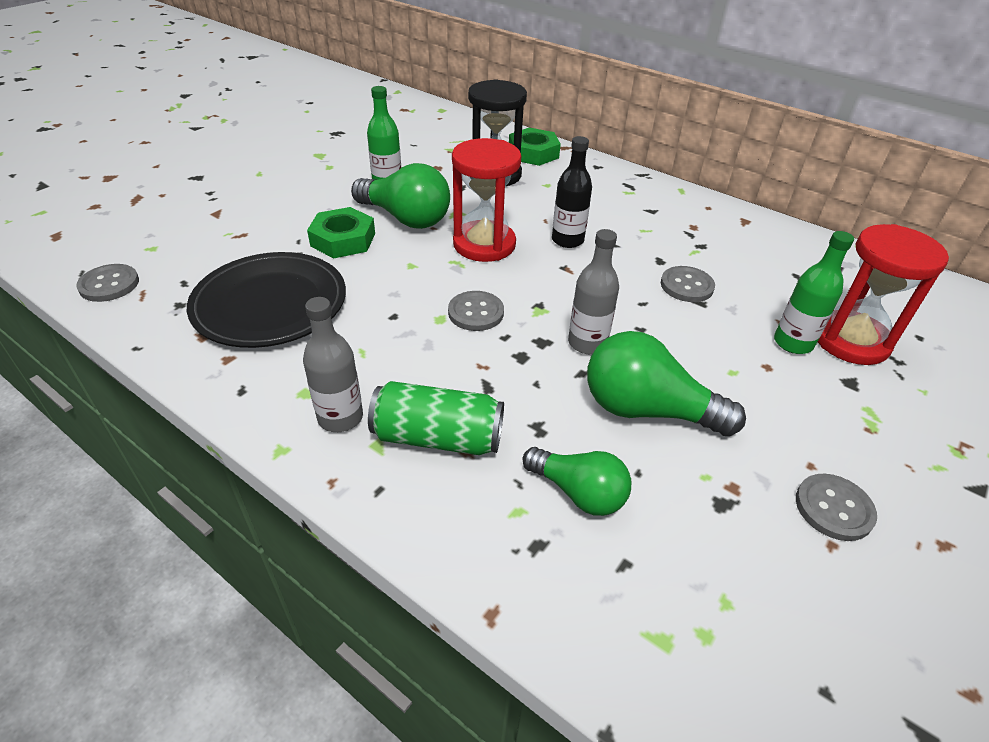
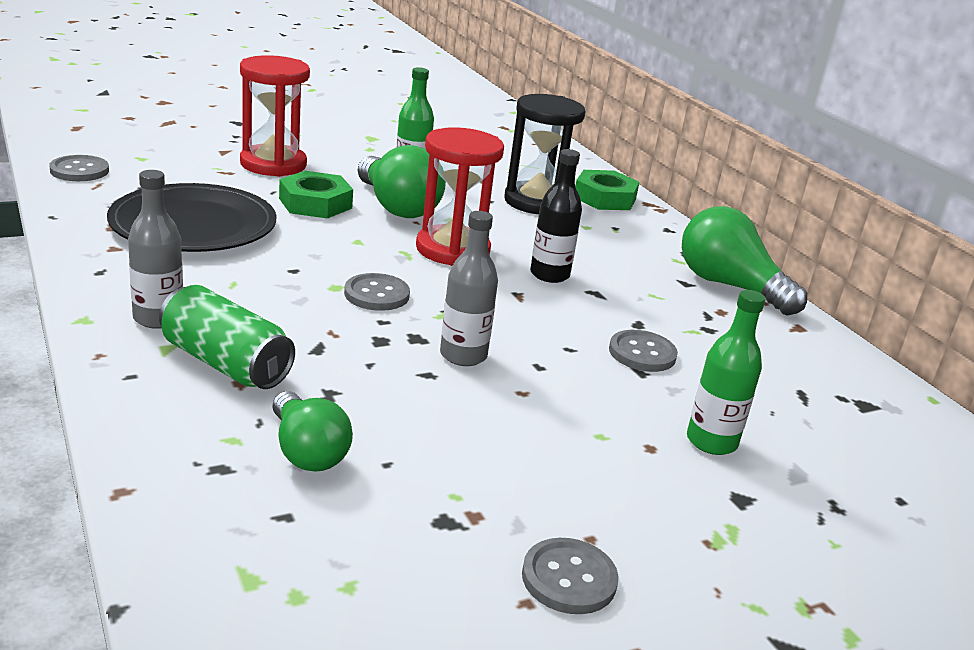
camera: 25 degrees right, 15 degrees down
(647, 410) = (459, 425): green light bulb -> green light bulb (729, 286)
(851, 341) = (793, 468): red hourglass -> red hourglass (273, 164)

